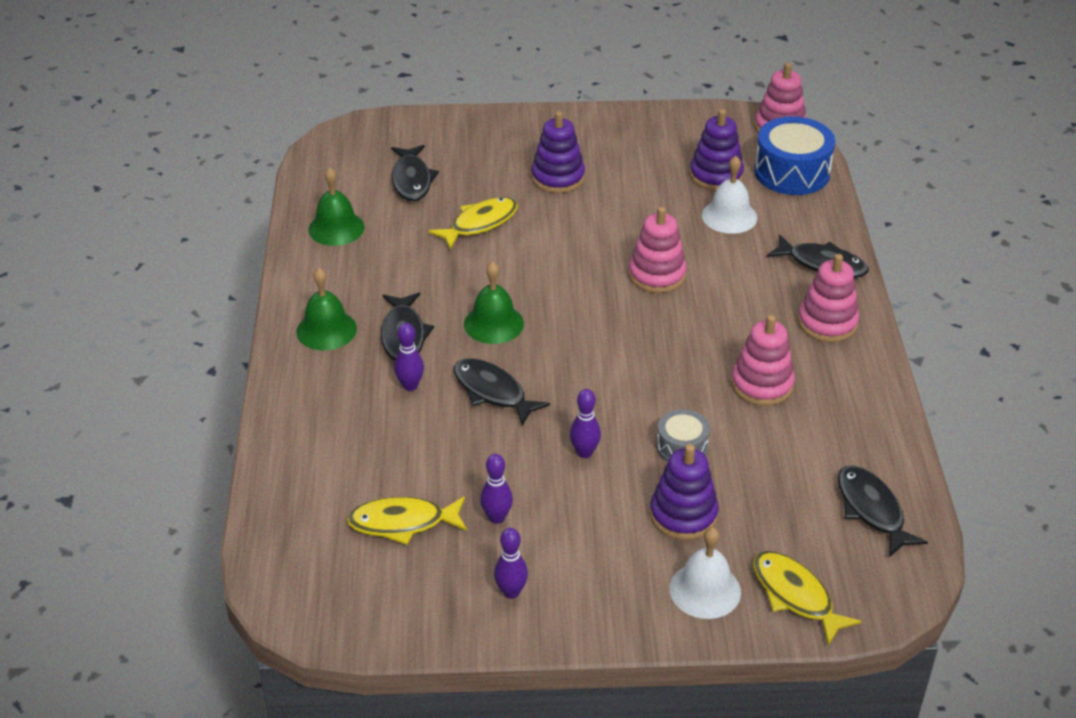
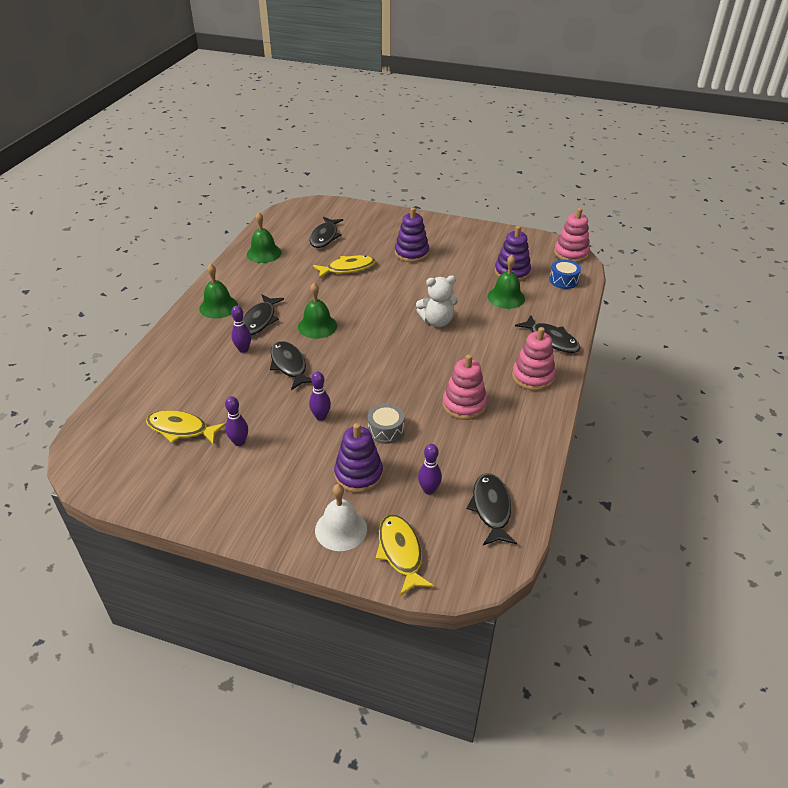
camera: 20 degrees right, 0 degrees up
(511, 592) = (215, 492): purple bowling pin -> purple bowling pin (429, 490)
(657, 275) = (437, 321): pink stacking toy -> white teddy bear
(729, 216) = (506, 297): white bell -> green bell
(792, 172) = (563, 280): blue drum -> blue drum, size x0.56

